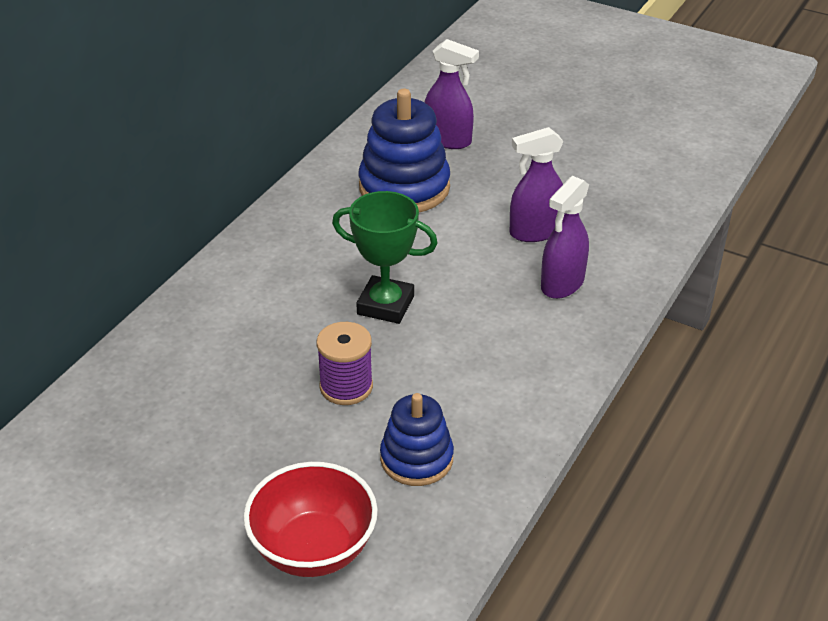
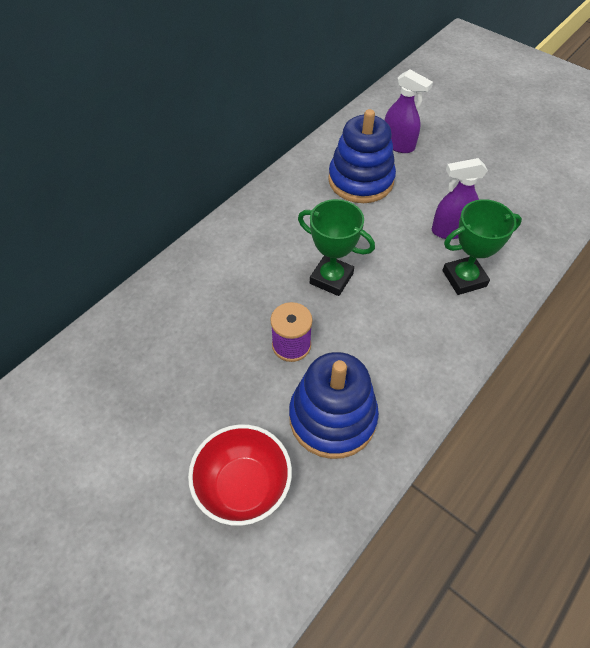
camera: 10 degrees right, 15 degrees up
(416, 459) = (332, 417): blue stacking toy -> blue stacking toy, size x1.59
(562, 284) = (464, 278): purple spray bottle -> green trophy

